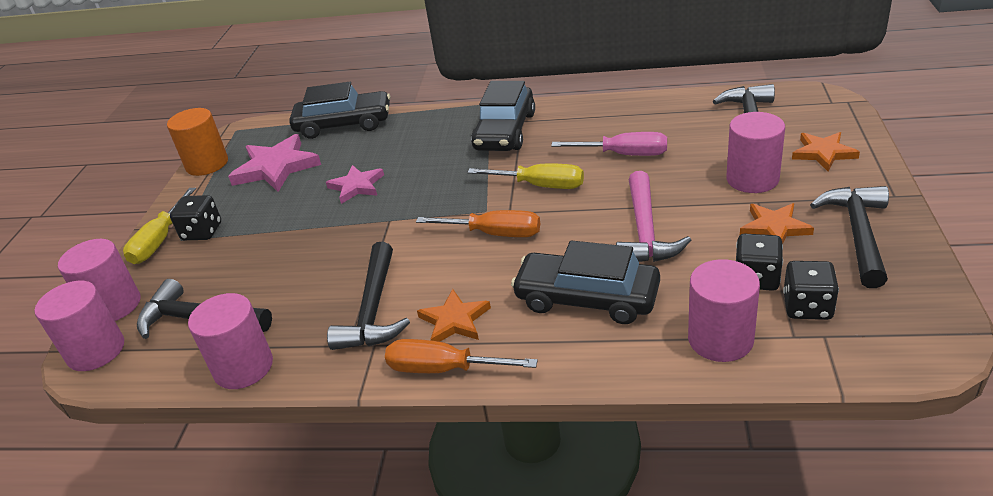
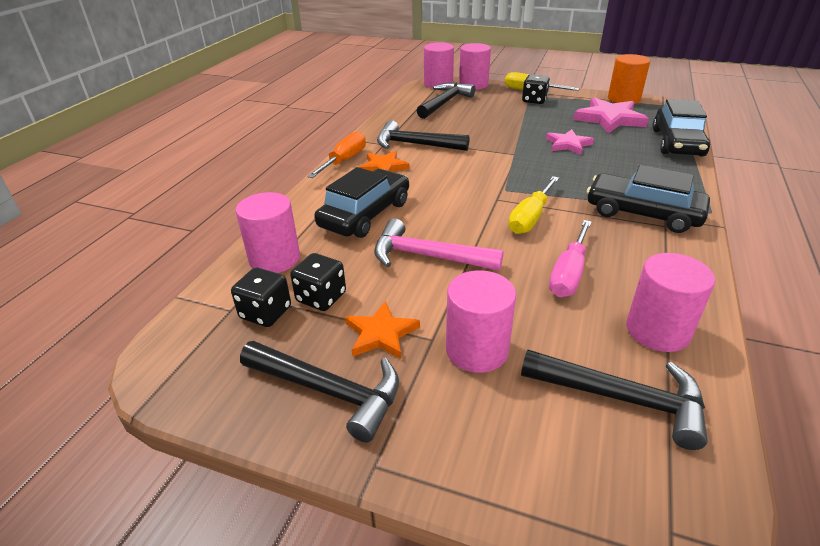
camera: 100 degrees right, 0 degrees up
(243, 367) = (395, 113): pink cylinder -> pink cylinder (657, 330)
(494, 234) = (470, 189): orange screwdriver -> none
(823, 153) = (507, 440): orange star -> none

